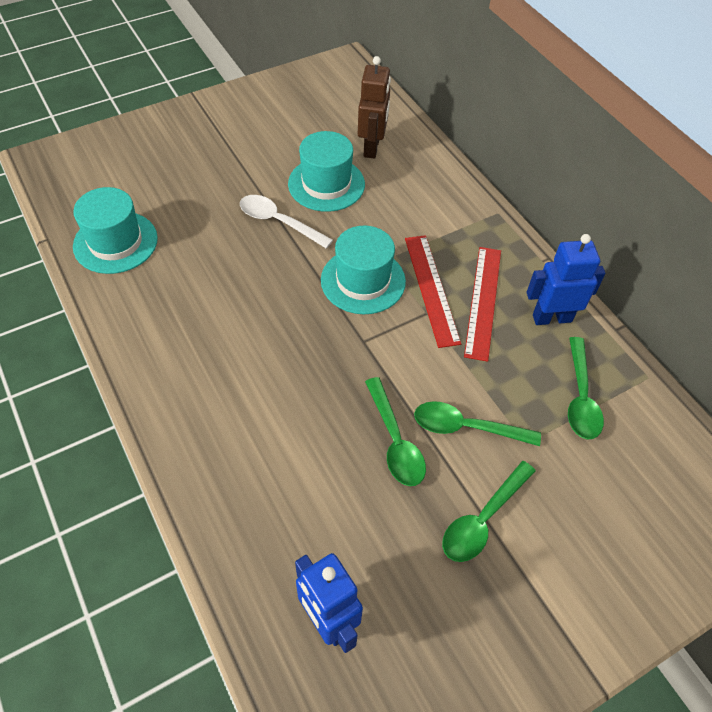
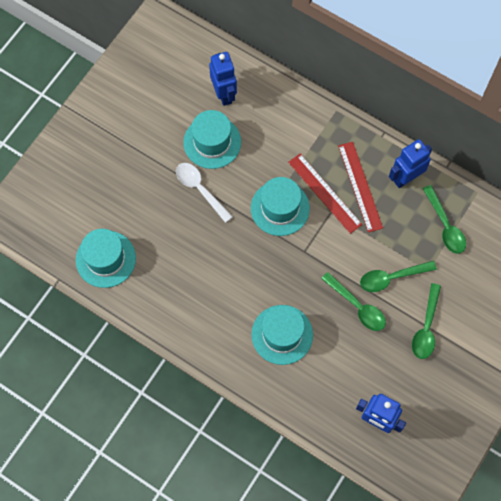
camera: 25 degrees left, 15 degrees up
(266, 426) = (282, 334): none -> turquoise hat
(279, 222) = (200, 189): white spoon -> white spoon turned 45 degrees clockwise
(372, 147) = (224, 94): brown robot -> blue robot

